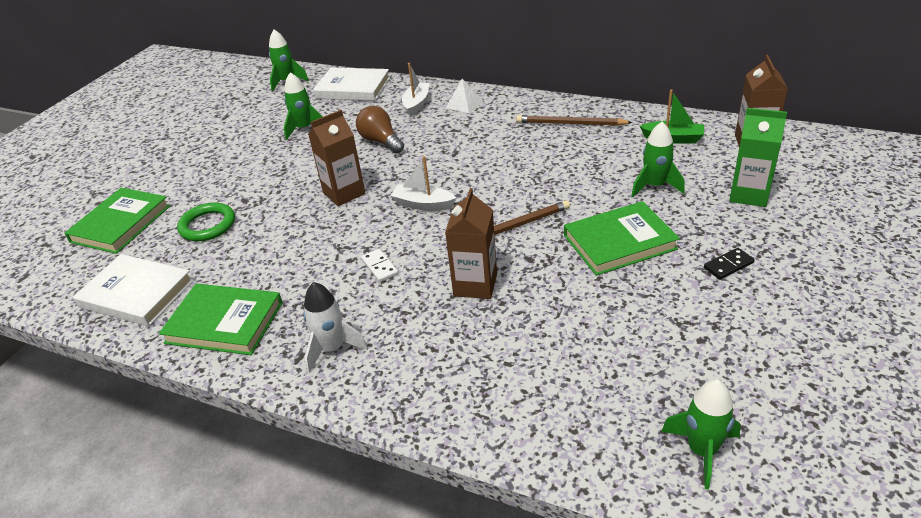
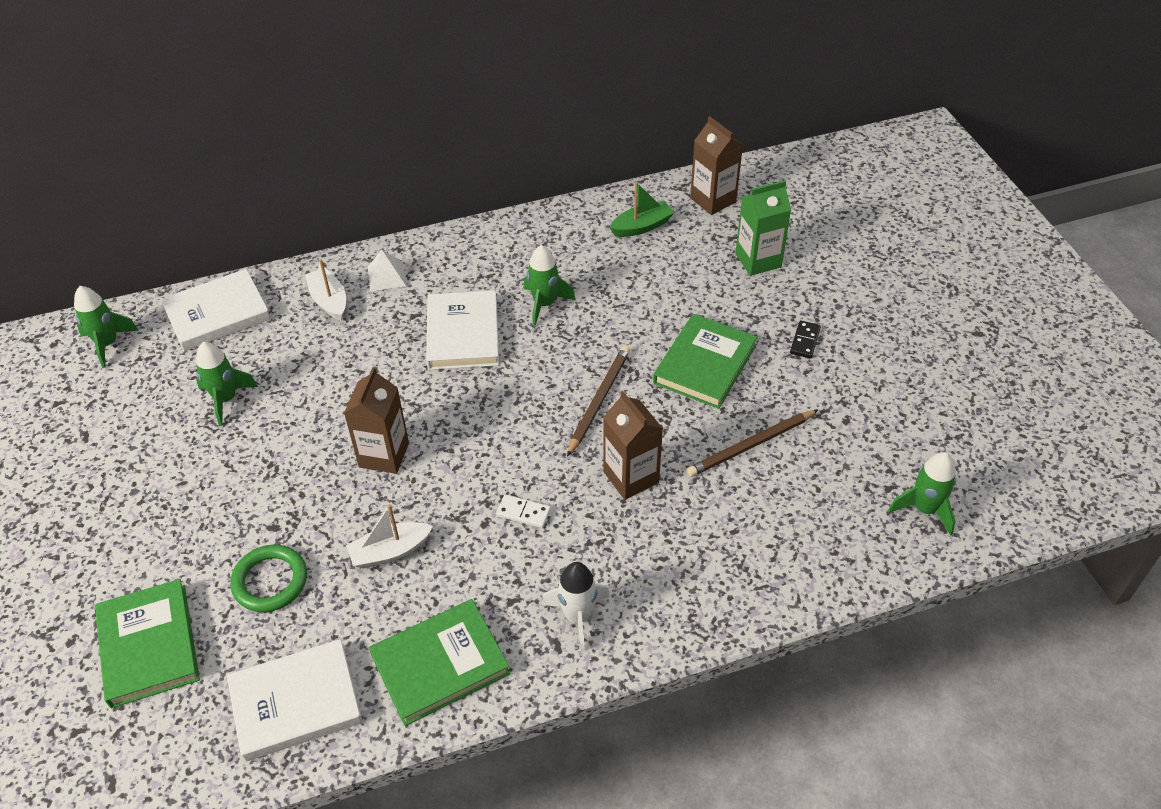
camera: 45 degrees left, 10 degrees up
(381, 141) = (346, 370): brown light bulb -> none
(423, 204) = (486, 422): white boat -> white boat (390, 551)
(470, 151) = (463, 334): none -> white book
(570, 124) = (529, 251): brown pencil -> brown pencil (751, 445)
(655, 186) = (677, 289): green rocket -> green rocket (544, 304)

